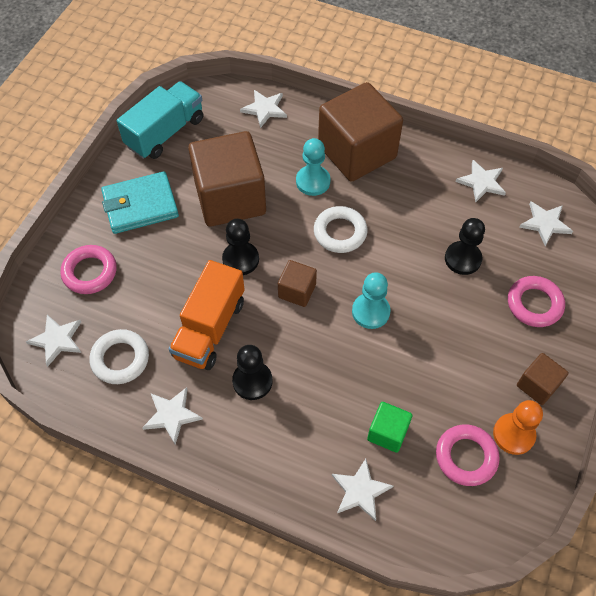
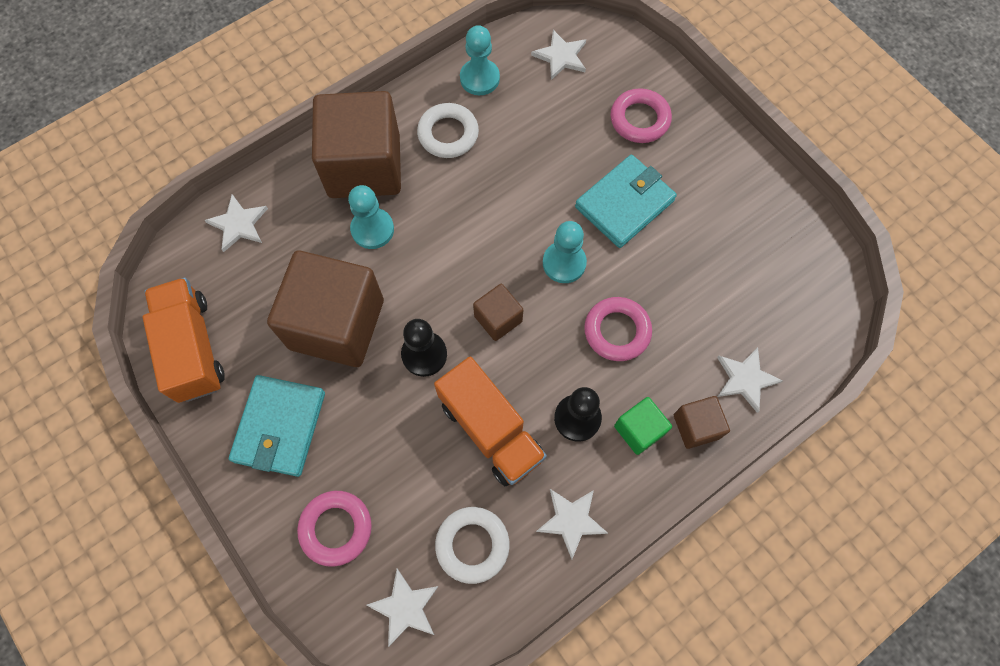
camera: 60 degrees left, 10 degrees up
(165, 133) = (193, 348): turquoise truck -> orange truck
(340, 232) = (454, 239): white ring -> white ring (448, 134)
(387, 432) = (700, 322): green cube -> green cube (639, 430)
(451, 329) = (624, 204): none -> turquoise wallet
(462, 259) = (555, 148): black pawn -> none
(466, 457) = (758, 269): pink ring -> pink ring (617, 331)
(481, 182) = (479, 78): white star -> turquoise pawn
(513, 434) = (757, 217): orange pawn -> none
(537, 385) = (721, 168): brown cube -> brown cube (696, 426)

